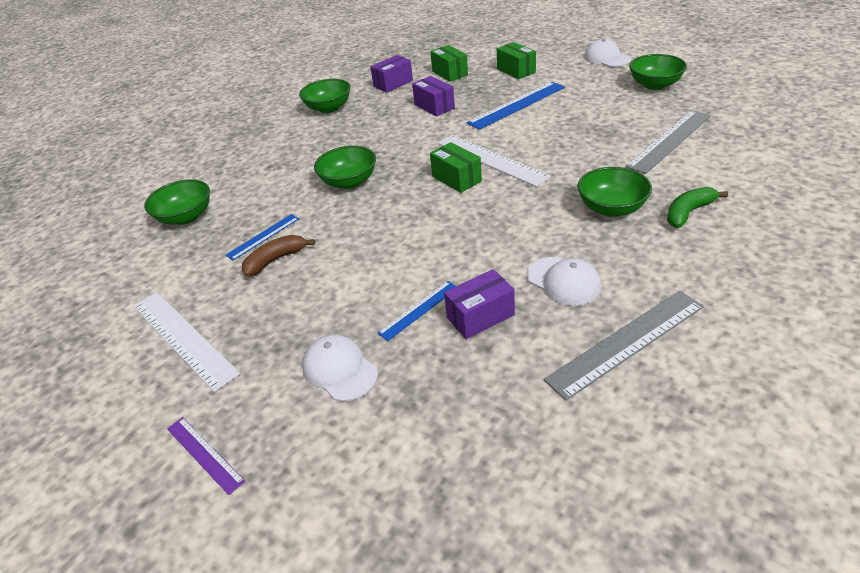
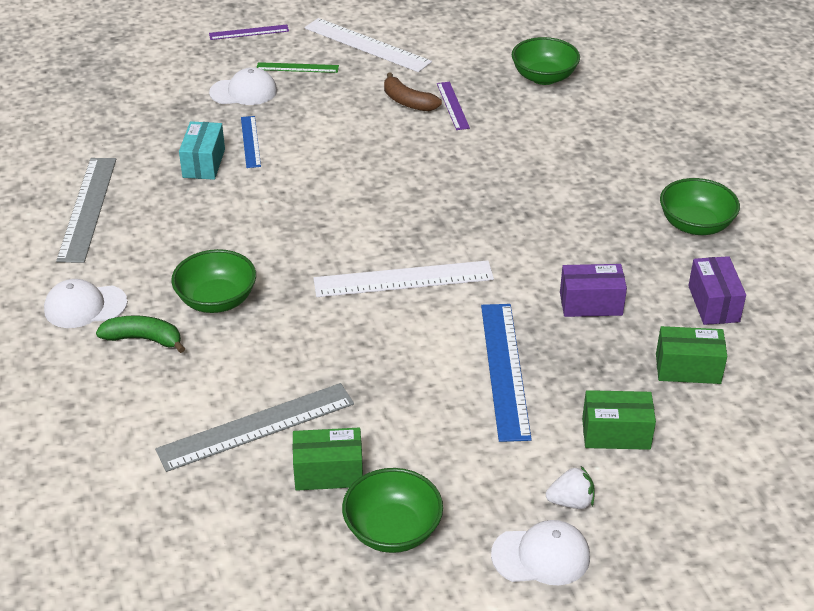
camera: 120 degrees right, 0 degrees up
(183, 338) = (366, 45): white ruler -> white ruler turned 45 degrees clockwise
(262, 360) = (297, 67): none -> green ruler
(263, 236) = (453, 105): blue ruler -> purple ruler
(275, 260) = (408, 102): brown banana -> brown banana turned 135 degrees clockwise
(349, 182) = (485, 177): green bowl -> none
(456, 179) = (398, 239): green box -> green box (328, 472)
(480, 316) = (204, 163): purple box -> turquoise box
(563, 281) = (178, 217): white cap -> white cap (85, 306)
(570, 64) = (571, 501): none -> white strawberry
(670, 140) = (256, 426): grey ruler -> grey ruler turned 75 degrees clockwise
(688, 212) = (143, 339): green banana -> green banana turned 75 degrees counterclockwise

